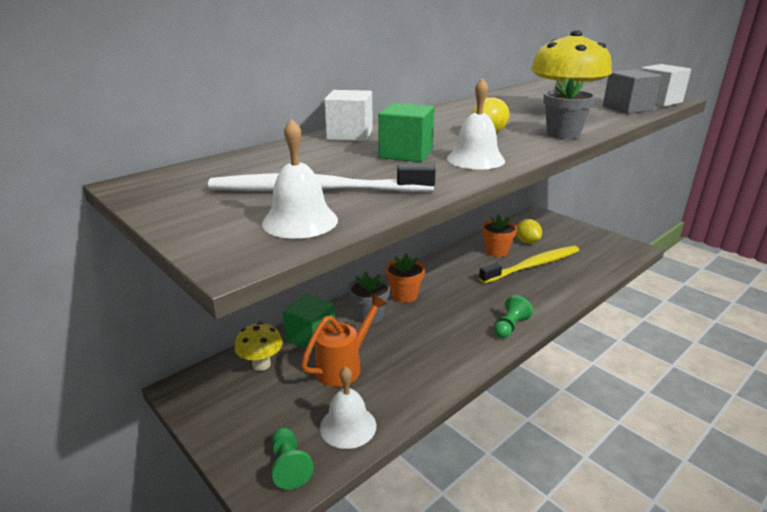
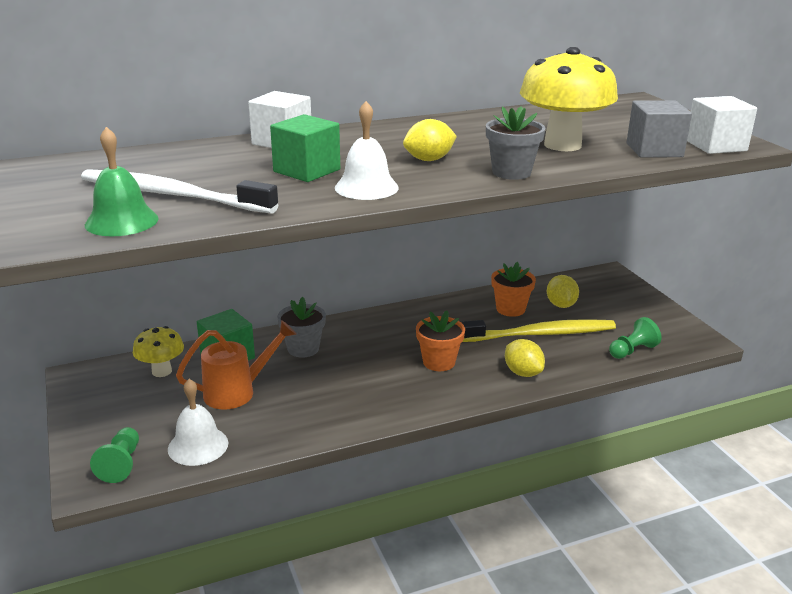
camera: 20 degrees right, 0 degrees up
(300, 221) = (121, 221): white bell -> green bell
(404, 295) = (358, 336): orange flower pot -> orange flower pot (439, 362)
(510, 327) = (446, 394): green pawn -> green pawn (632, 351)
(547, 297) = (522, 373): none -> yellow lemon

